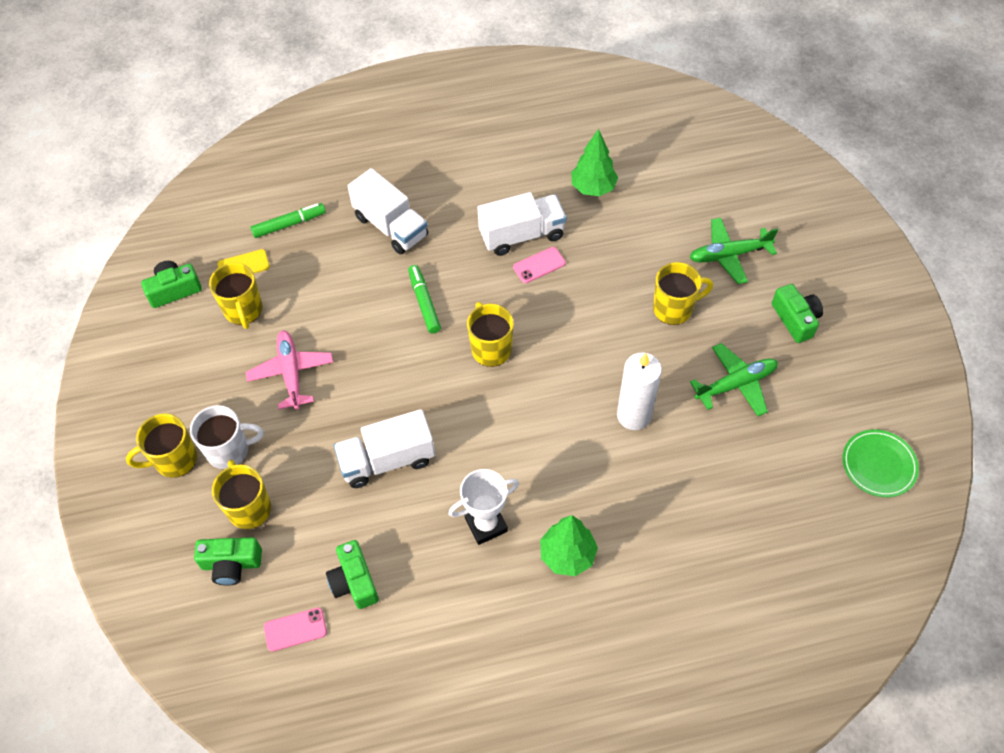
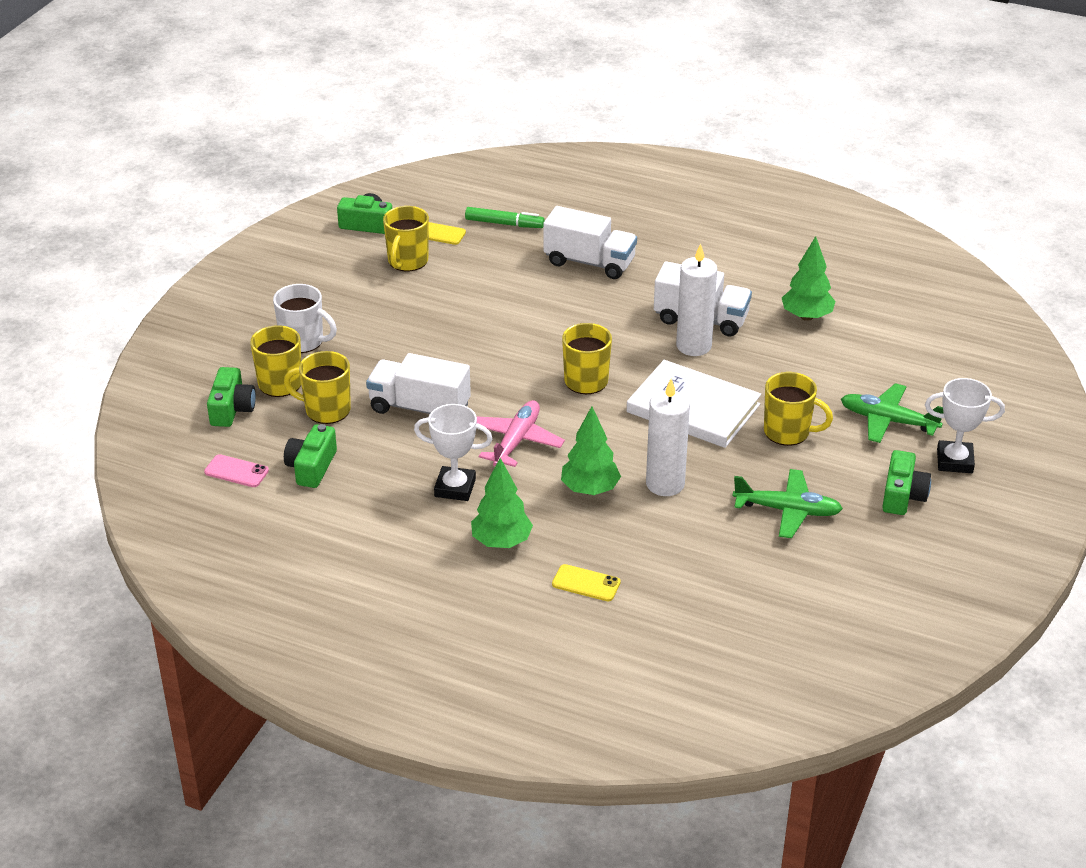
camera: 35 degrees right, 20 degrees down
(174, 460) = (256, 327): yellow mug -> yellow mug (326, 410)
(231, 564) = (231, 409): green camera -> green camera turned 120 degrees counterclockwise
(291, 373) = (403, 317): pink plane -> pink plane (516, 441)
(391, 226) = (589, 262): white truck -> white truck turned 60 degrees counterclockwise
(424, 302) = (562, 324): green marker -> none
(539, 265) = (693, 346): pink phone -> white candle
(586, 457) = (590, 489): none -> green tree
(590, 327) = (693, 408): none -> white book
(662, 552) = (586, 583): none -> yellow phone
(801, 265) = (954, 461): none -> white trophy
(879, 465) = (865, 634): green plate -> none

